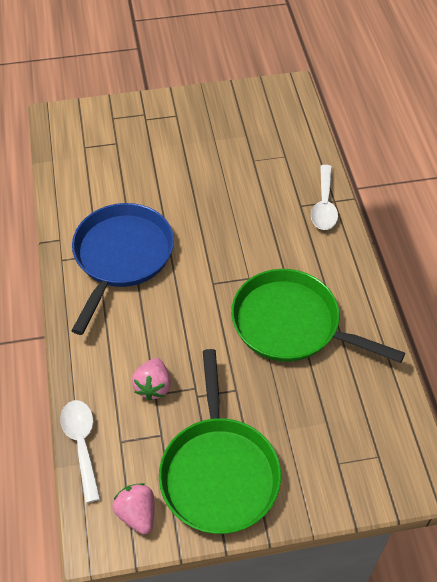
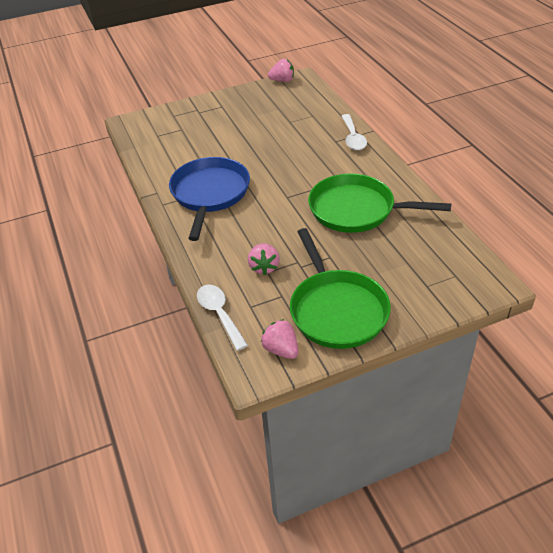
camera: 10 degrees left, 10 degrees down
(265, 87) = (282, 80): none -> pink strawberry

